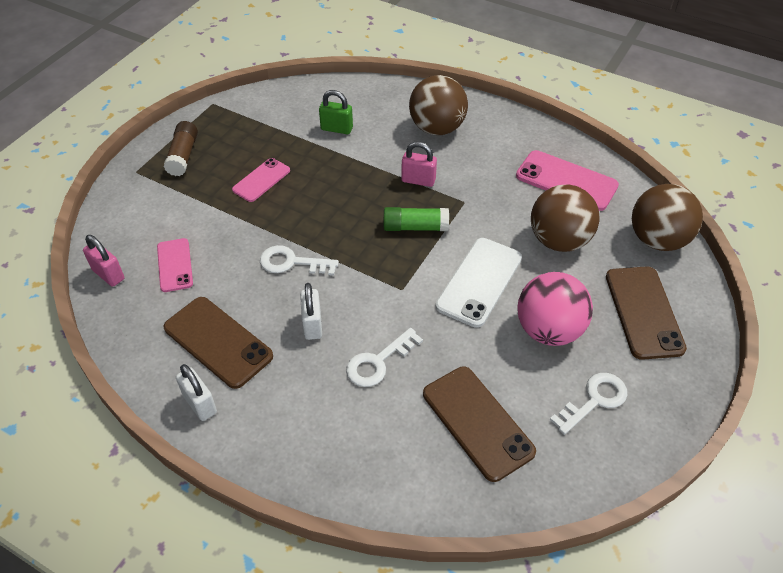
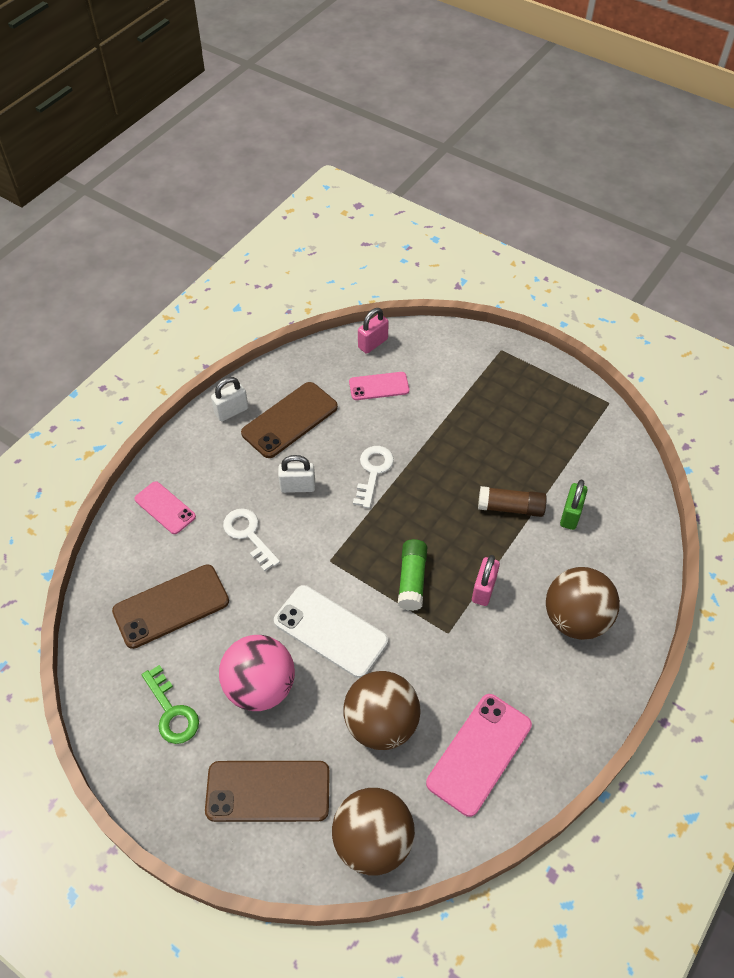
camera: 95 degrees right, 5 degrees up
(183, 156) = (524, 383): brown glue stick -> brown glue stick (510, 507)
(261, 180) = (487, 447): pink phone -> pink phone (165, 508)
(594, 400) = (172, 712): white key -> green key

